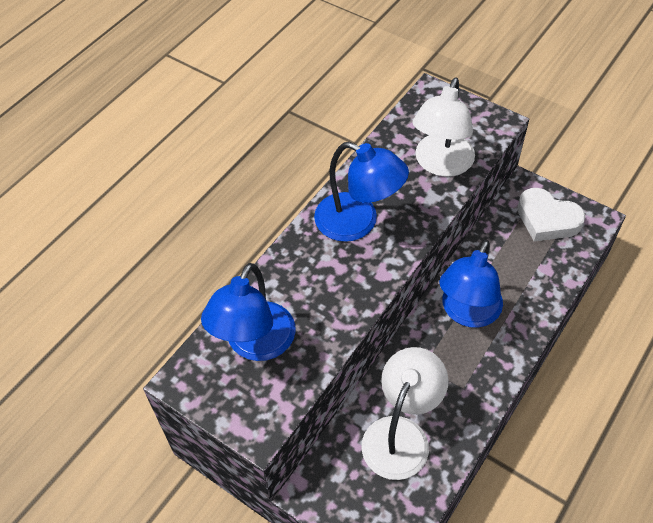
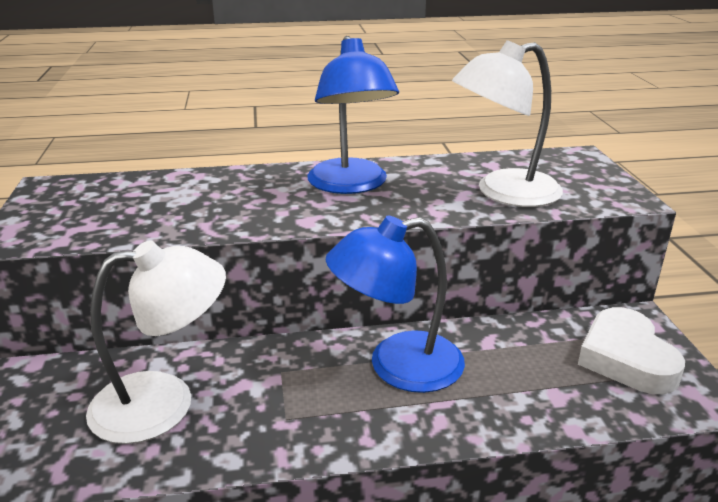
camera: 45 degrees right, 25 degrees down
(255, 344) = (127, 198): blue lamp -> none

